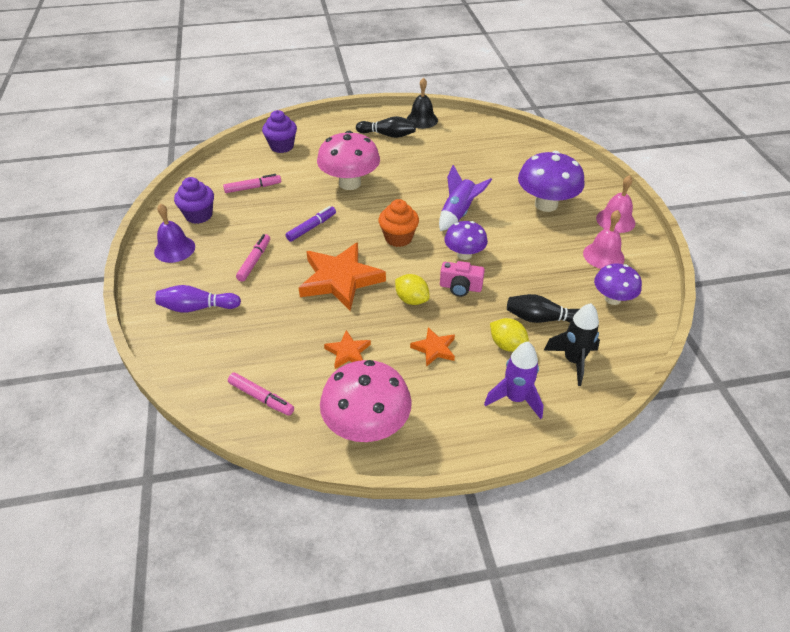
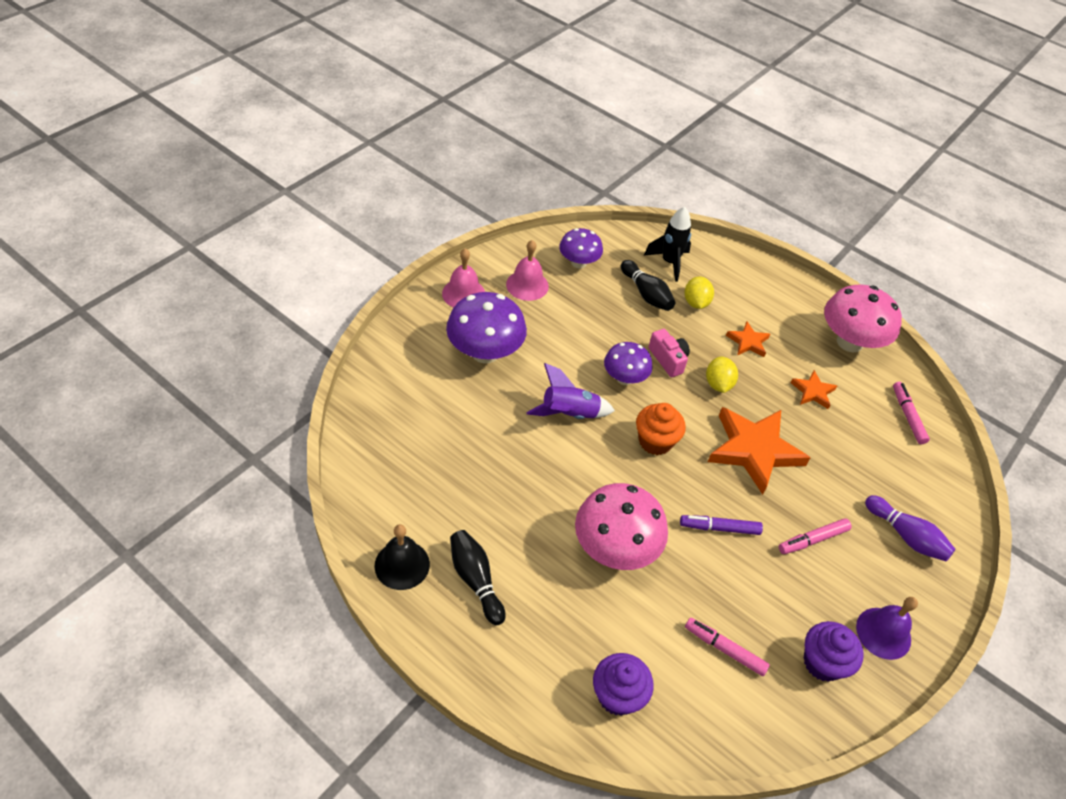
camera: 135 degrees left, 5 degrees up
(515, 399) = (737, 278): purple rocket -> none

